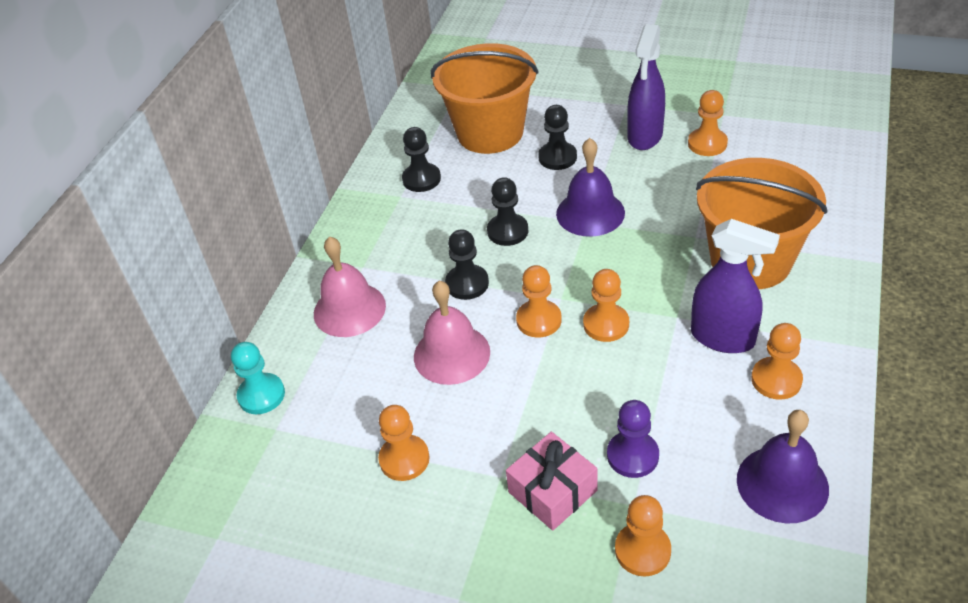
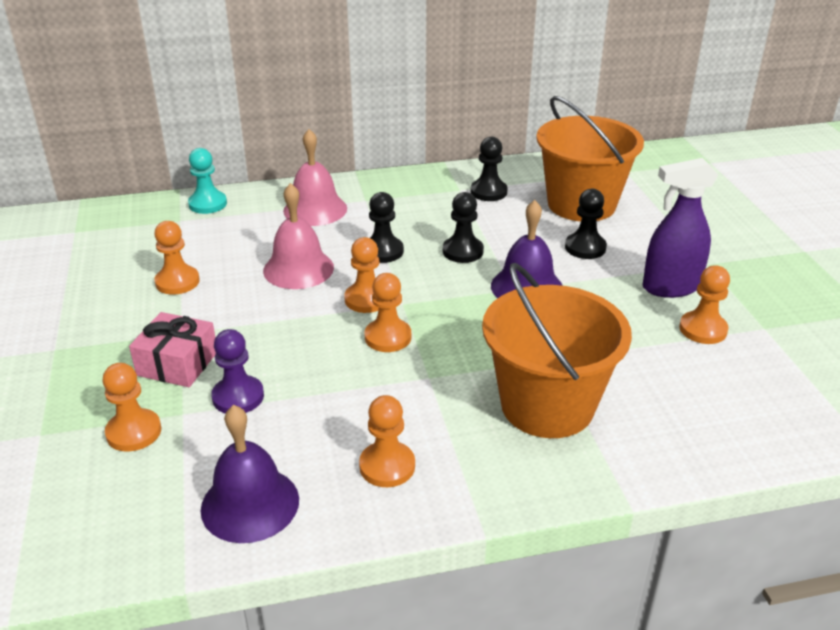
camera: 55 degrees right, 10 degrees down
(723, 338) = (421, 414): purple spray bottle -> none

